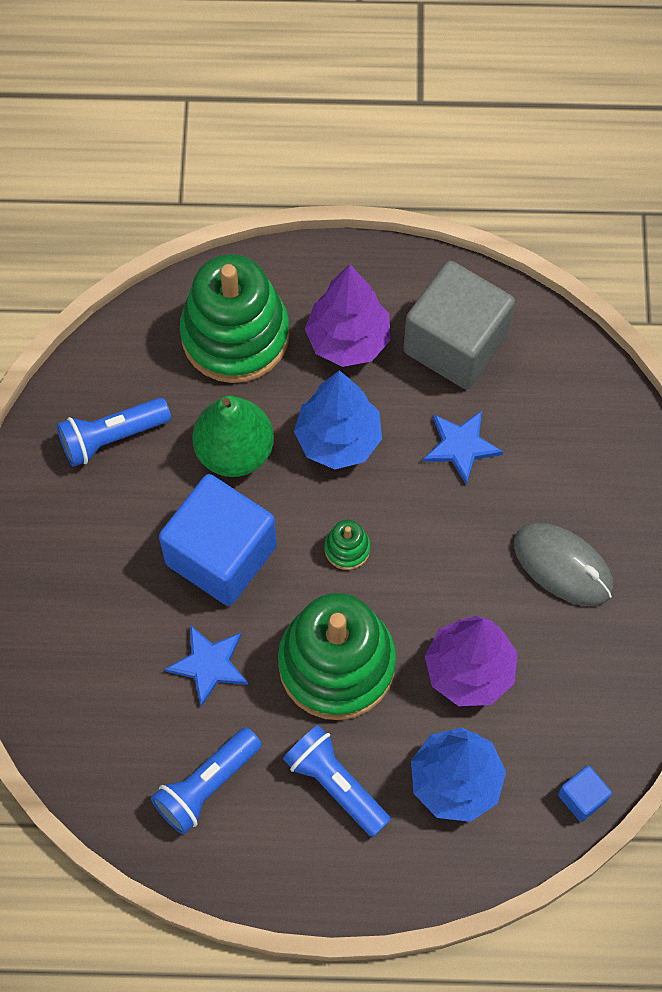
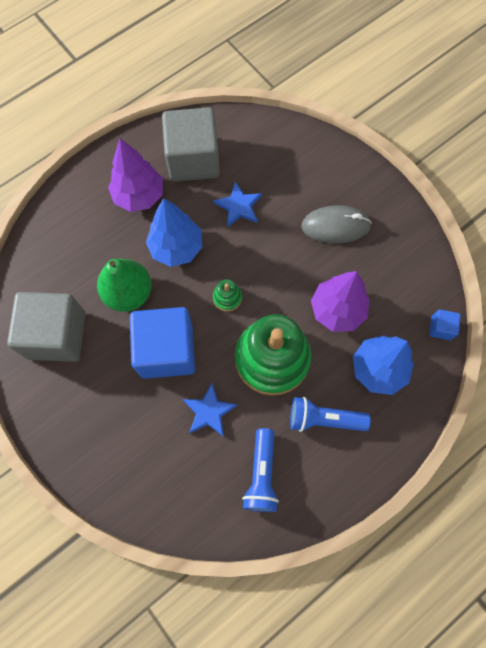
camera: 40 degrees left, 5 degrees up
(112, 437) = (57, 335): blue flashlight -> grey cube
(235, 335) = (78, 235): green stacking toy -> none

